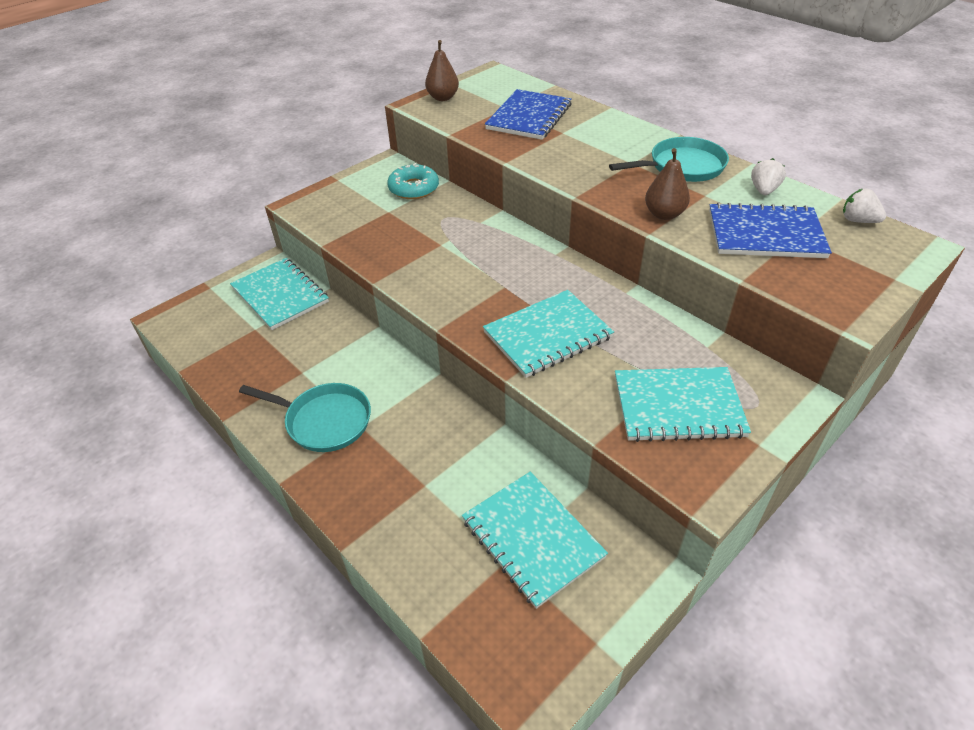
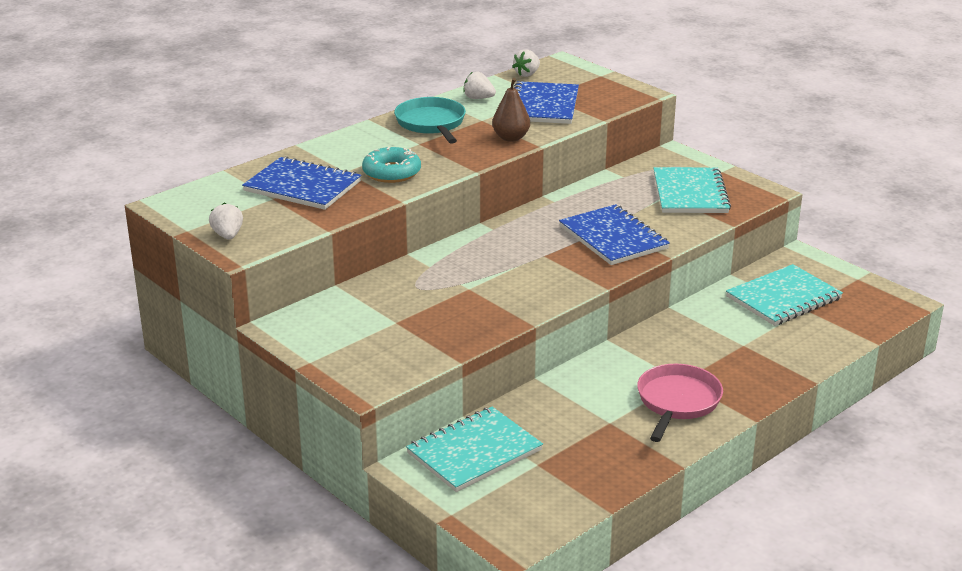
camera: 90 degrees left, 15 degrees down
(324, 421) = (677, 402): turquoise pan -> pink pan
(414, 188) = (348, 307): turquoise donut -> turquoise donut (391, 172)
(442, 98) = (228, 235): brown pear -> white strawberry
(547, 335) = (613, 237): turquoise notebook -> blue notebook

